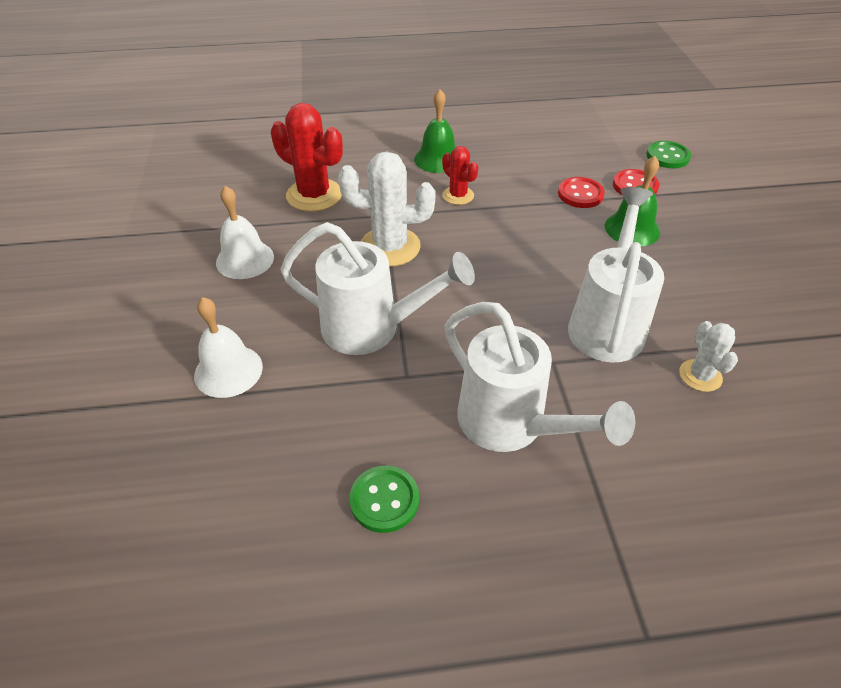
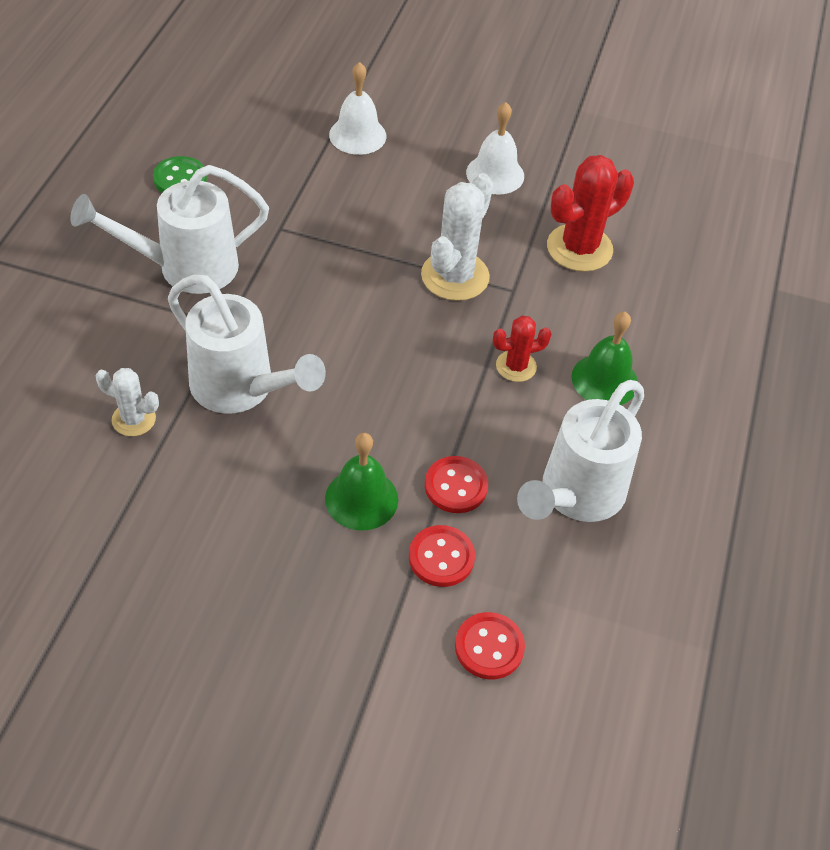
camera: 110 degrees right, 5 degrees up
(371, 328) = (349, 225): white watering can -> white watering can (576, 495)
(667, 156) = (489, 647): green button -> red button

